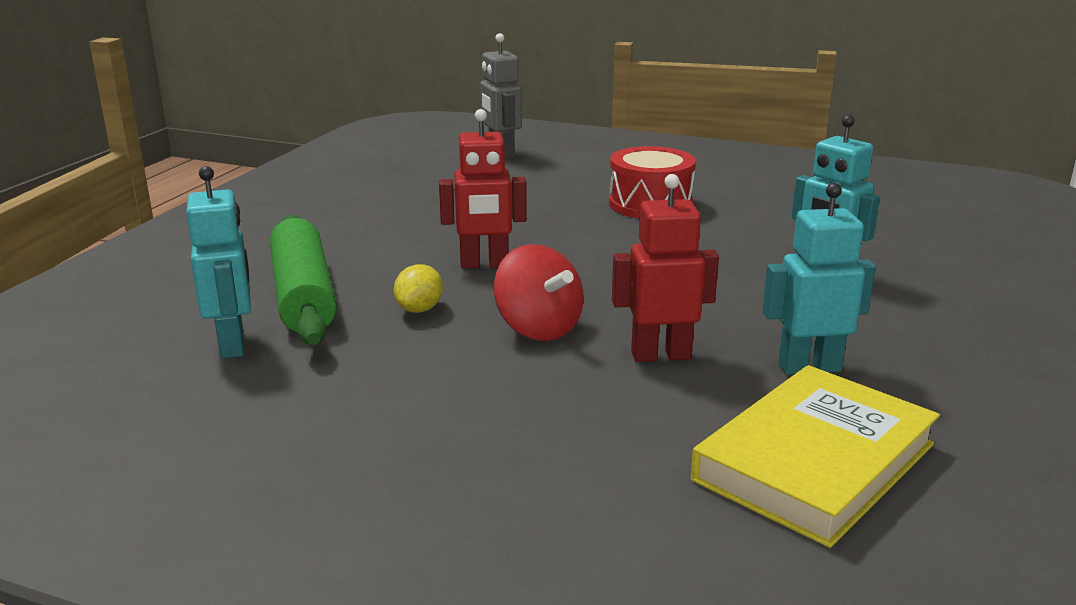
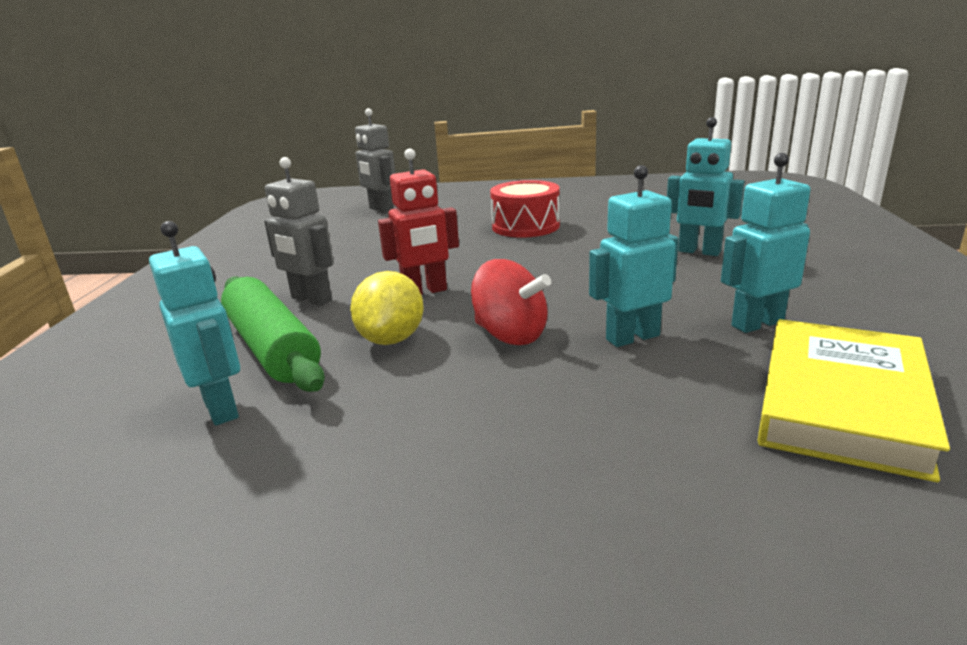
camera: 15 degrees left, 0 degrees up
(366, 252) = (311, 299): none -> grey robot
(419, 309) = (392, 339): yellow lemon -> yellow lemon, size x1.58
(660, 355) = (632, 337): red robot -> turquoise robot

